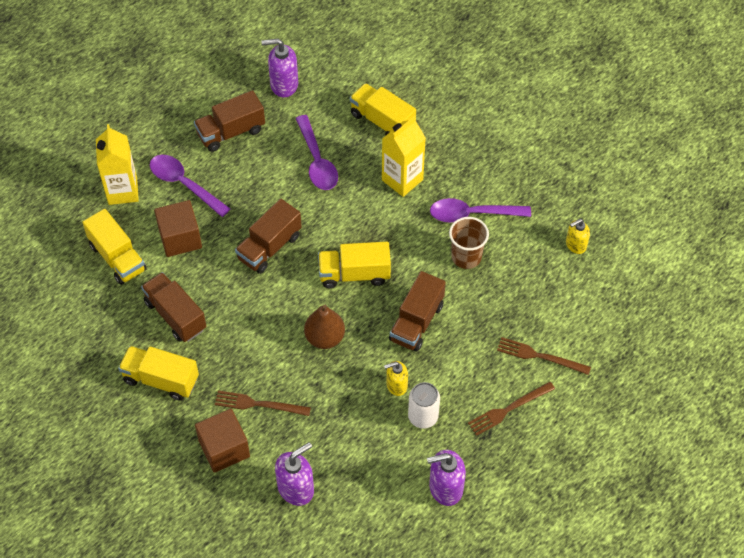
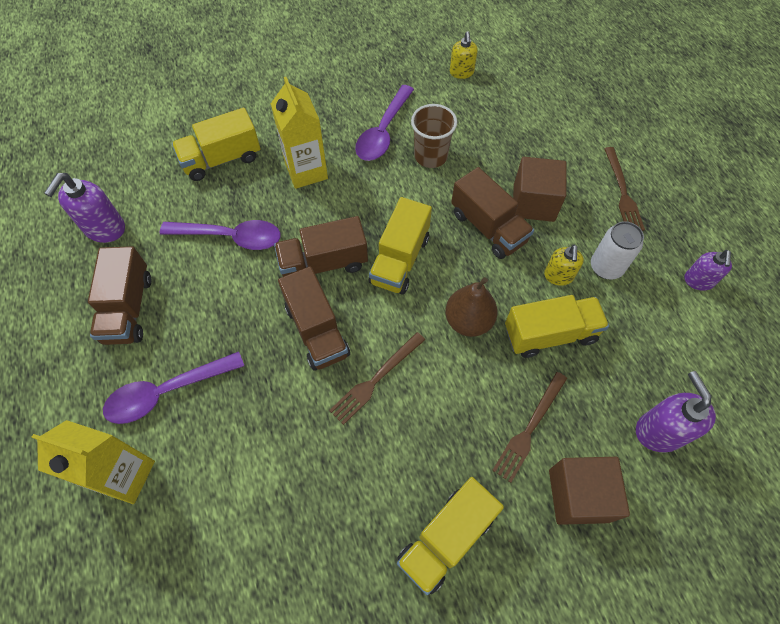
camera: 65 degrees left, 5 degrees up
(117, 258) = (226, 524): yellow truck -> yellow truck (550, 334)
(175, 315) = (357, 480): brown truck -> brown truck (323, 263)
(180, 238) = (244, 429): brown cube -> brown cube (533, 203)
(445, 488) = (698, 281): purple soap dispenser -> purple soap dispenser, size x0.64
(540, 356) = (572, 145): brown fork -> brown fork (376, 379)

